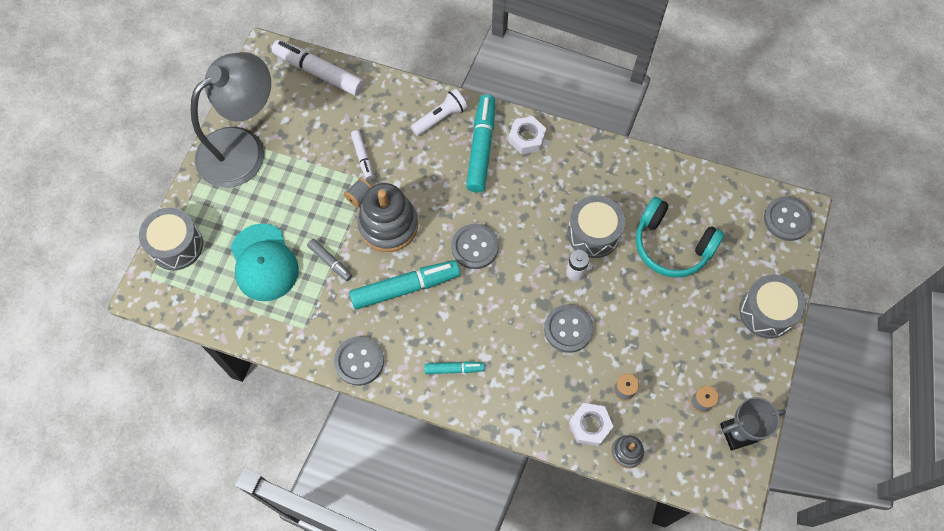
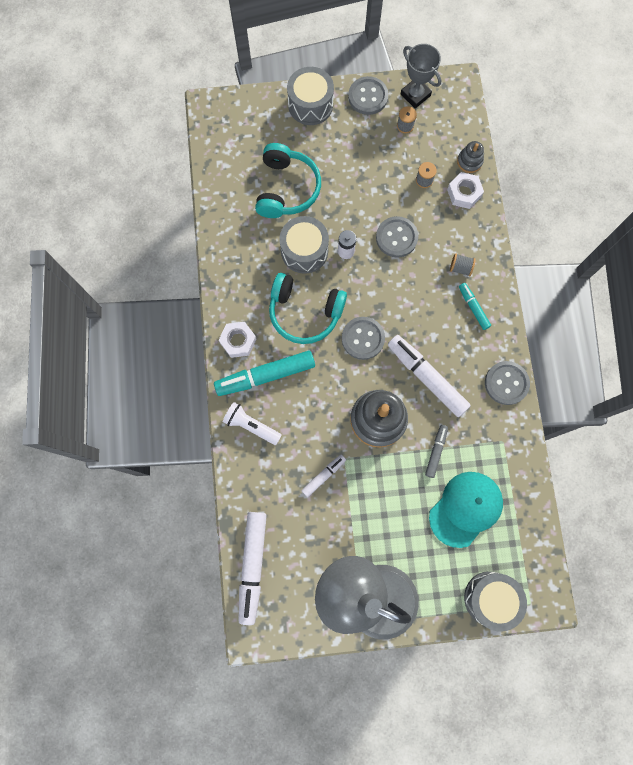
camera: 115 degrees left, 10 degrees up
(359, 197) = (363, 458): grey spool -> grey spool (460, 268)
(405, 288) = (426, 377): turquoise marker -> white marker
(527, 207) = (305, 312): none -> turquoise headphones
(787, 219) = (222, 114): grey button -> grey button (368, 97)

